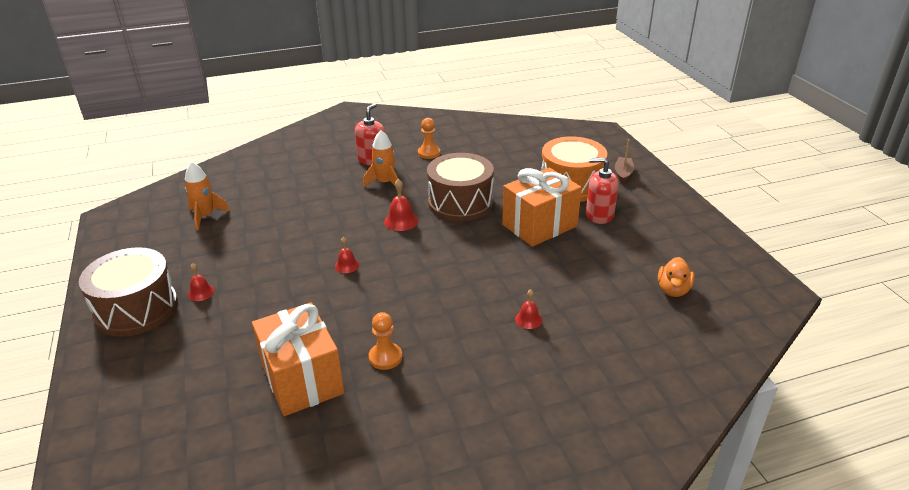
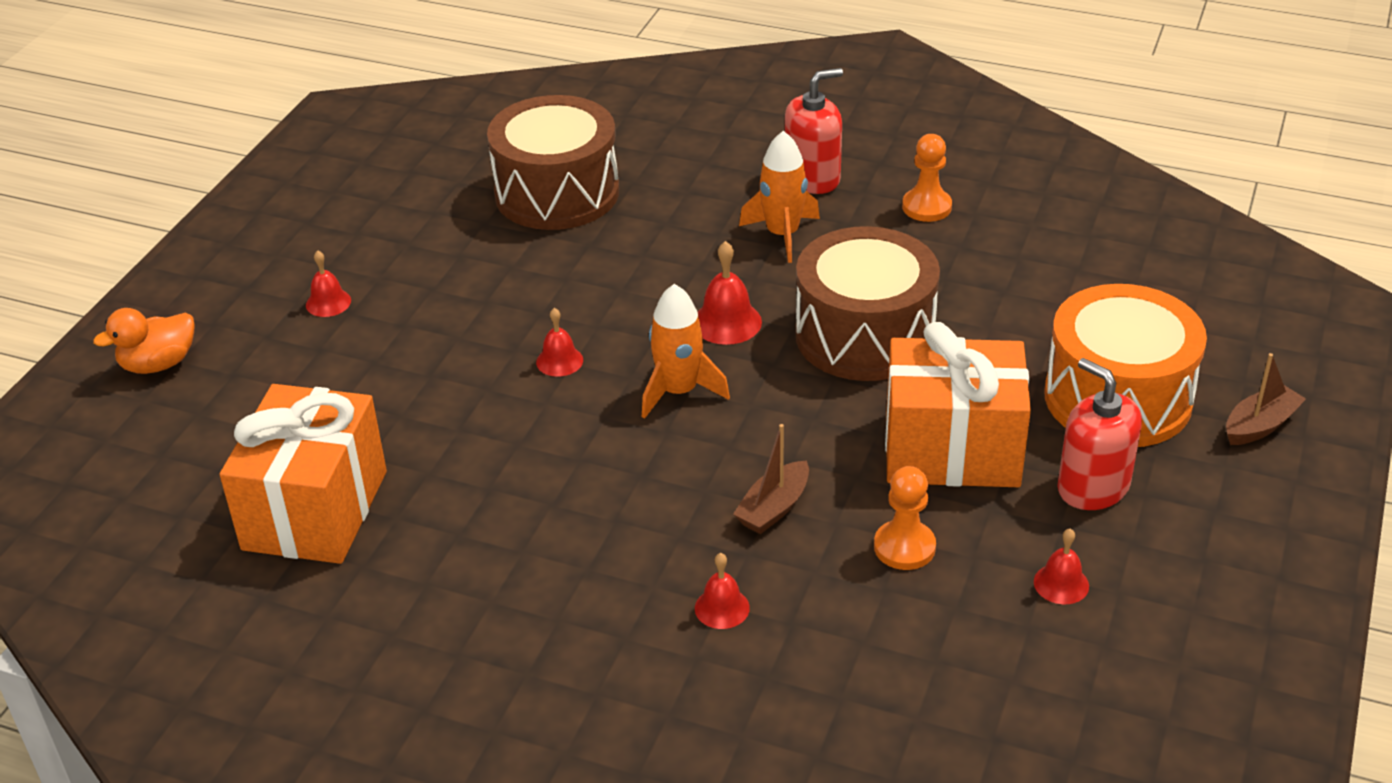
camera: 40 degrees right, 5 degrees up
(136, 309) = (232, 287): brown drum -> brown drum (557, 193)
(205, 216) = (456, 173): orange rocket -> orange rocket (679, 391)
(385, 357) = (450, 543): orange pawn -> orange pawn (904, 547)
(502, 275) = (774, 508): none -> brown boat
(629, 249) = (1061, 584): none -> red bell
(673, 290) = (1040, 705): orange duck -> orange duck (158, 364)

